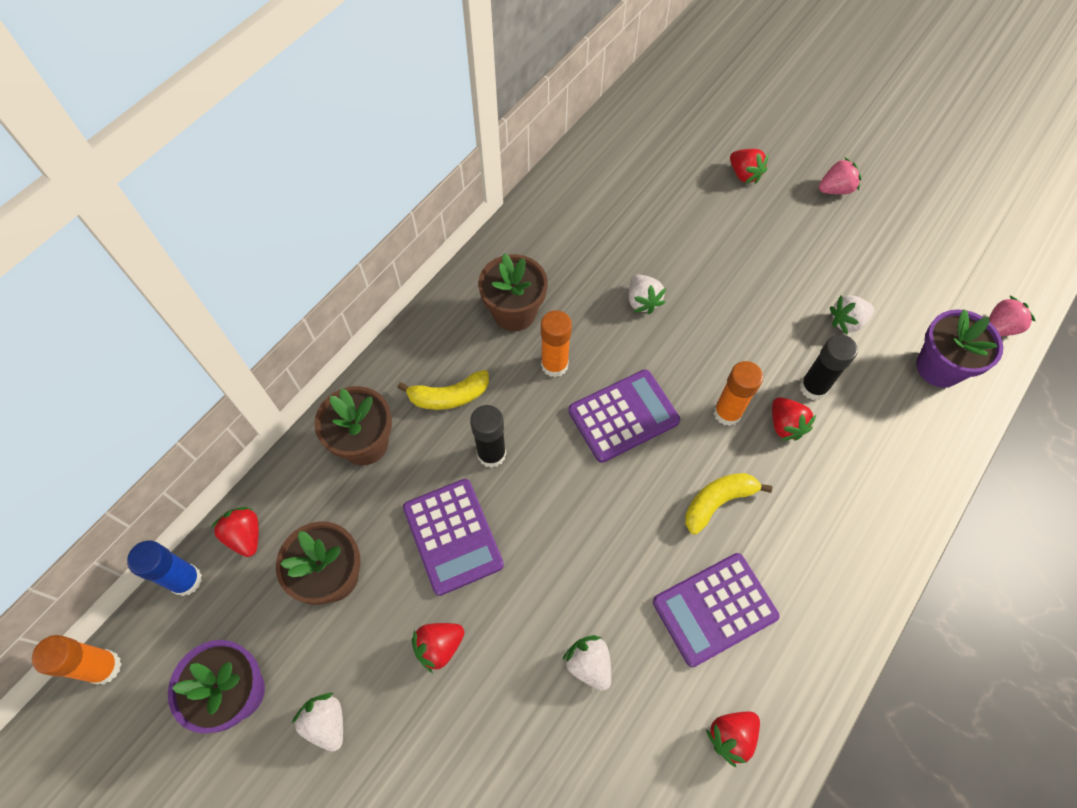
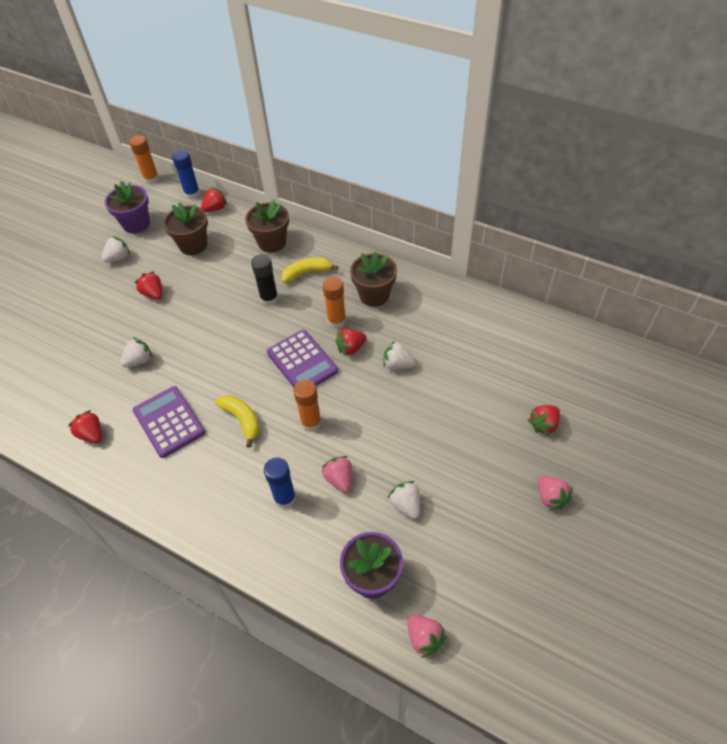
camera: 85 degrees right, 10 degrees down
(449, 396) = (306, 273): yellow banana -> yellow banana turned 90 degrees clockwise
(453, 536) = (216, 289): purple calculator -> none
(642, 301) = (397, 364): white strawberry -> white strawberry turned 45 degrees clockwise
(785, 425) = (304, 460): red strawberry -> red strawberry (351, 348)
(813, 387) = (339, 479): black glue stick -> pink strawberry
(840, 452) = (285, 498): none -> blue glue stick

